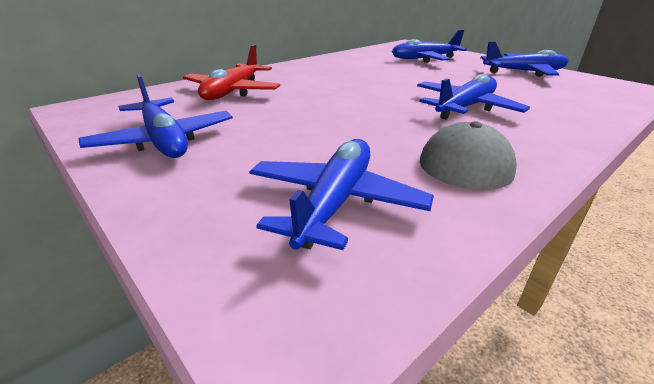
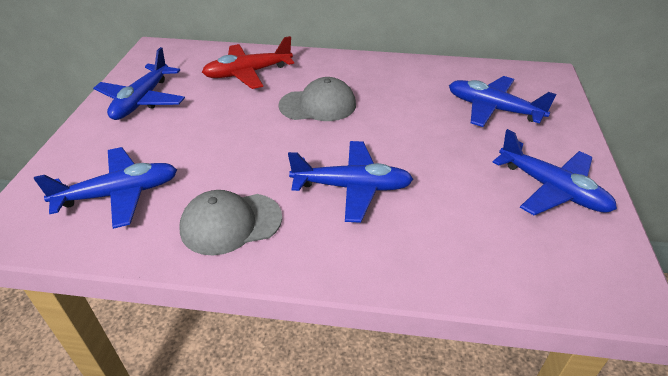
camera: 50 degrees right, 10 degrees up
(335, 87) = (318, 105): none -> grey cap

